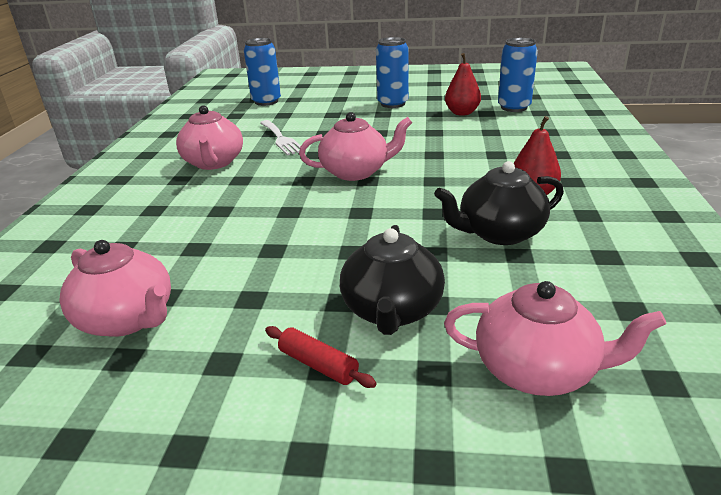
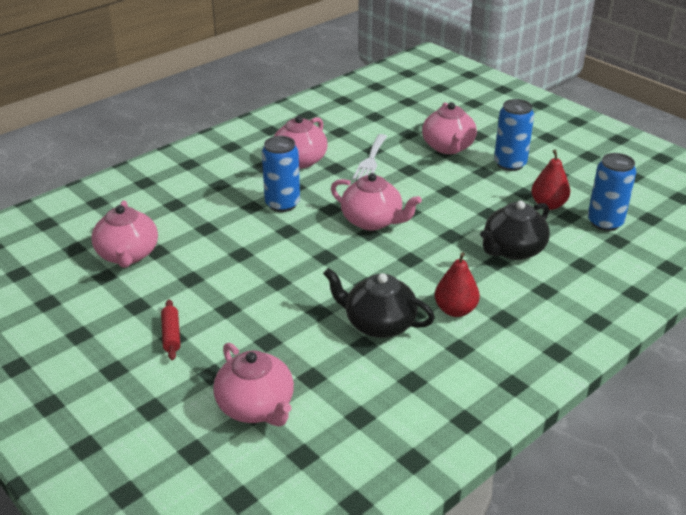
camera: 40 degrees right, 5 degrees up
(266, 101) = (417, 111): blue can -> blue can (282, 204)
(330, 111) = (448, 147): none -> pink teapot
(392, 310) = (242, 330): black teapot -> black teapot (513, 250)

